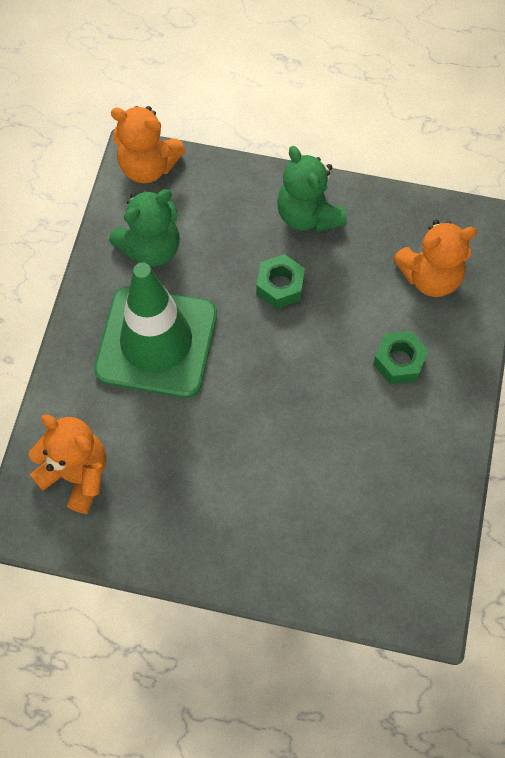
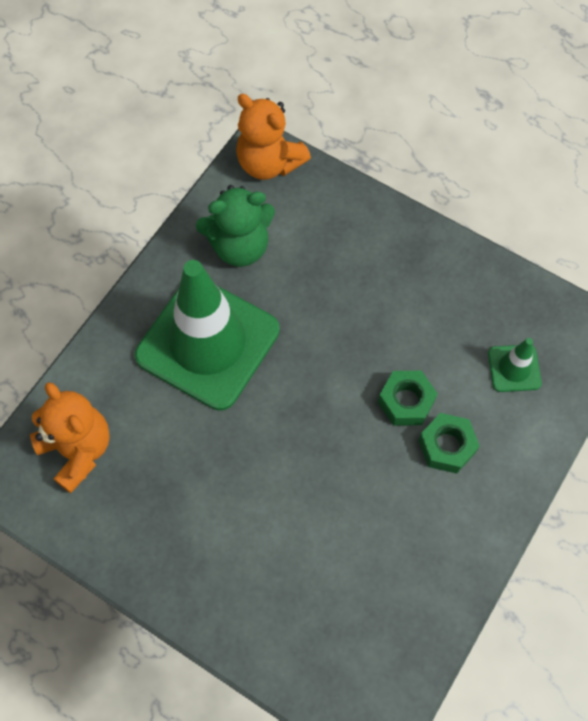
camera: 20 degrees right, 0 degrees up
(280, 286) = (354, 326): green nut -> green nut (406, 401)
(308, 215) = (410, 263): green teddy bear -> none
(430, 277) = (514, 368): orange teddy bear -> green traffic cone

